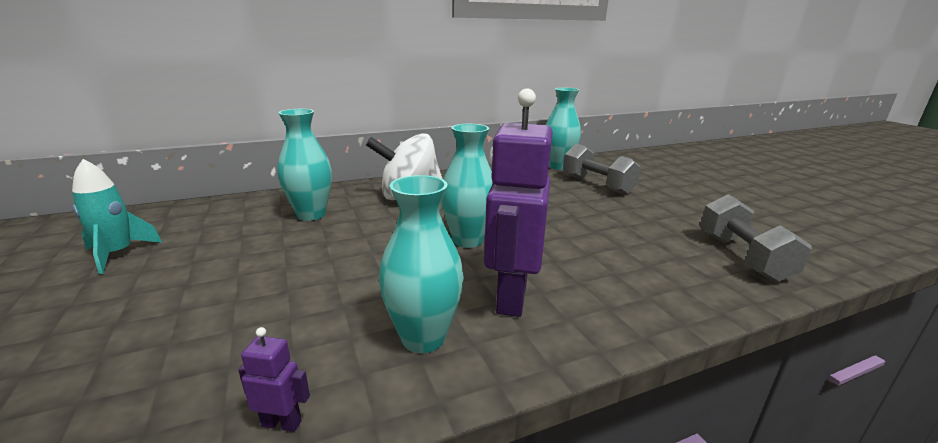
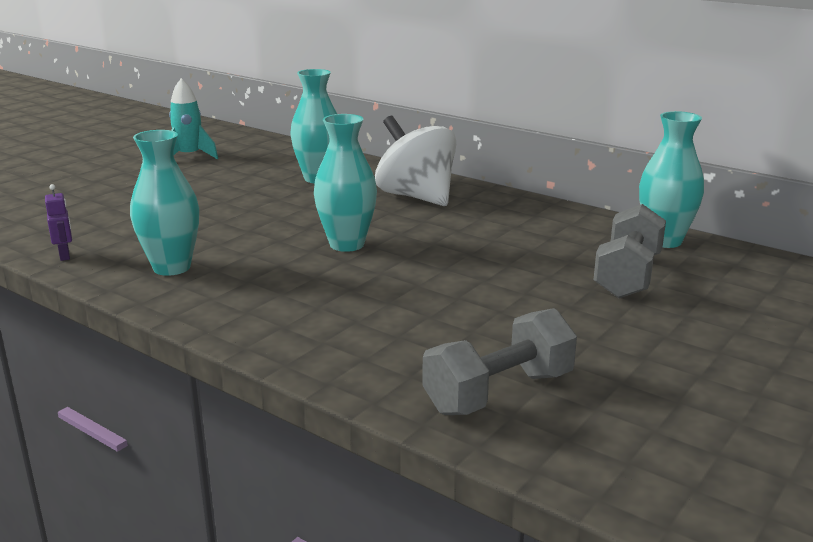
camera: 60 degrees right, 0 degrees up
(510, 297) = (258, 283): purple robot -> none

